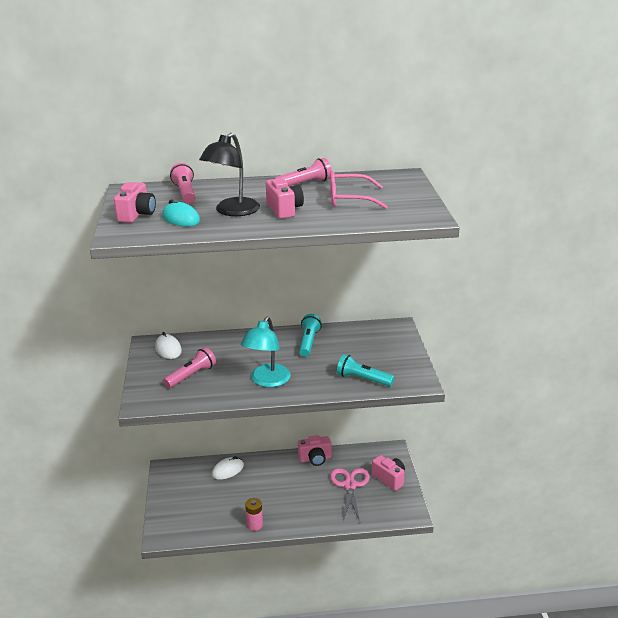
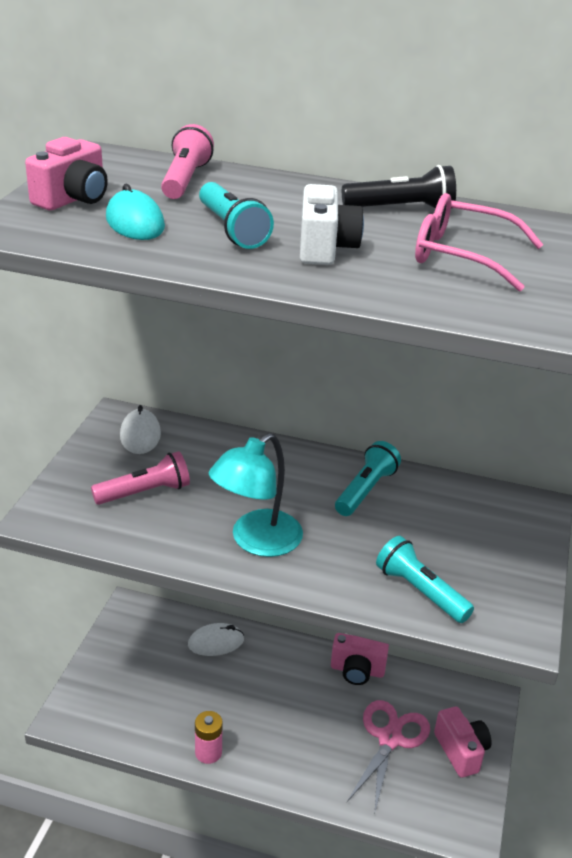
camera: 20 degrees right, 5 degrees up
(232, 211) = (232, 230): black lamp -> turquoise flashlight
(284, 210) = (325, 248): pink camera -> white camera
(304, 184) = (401, 209): pink flashlight -> black flashlight

